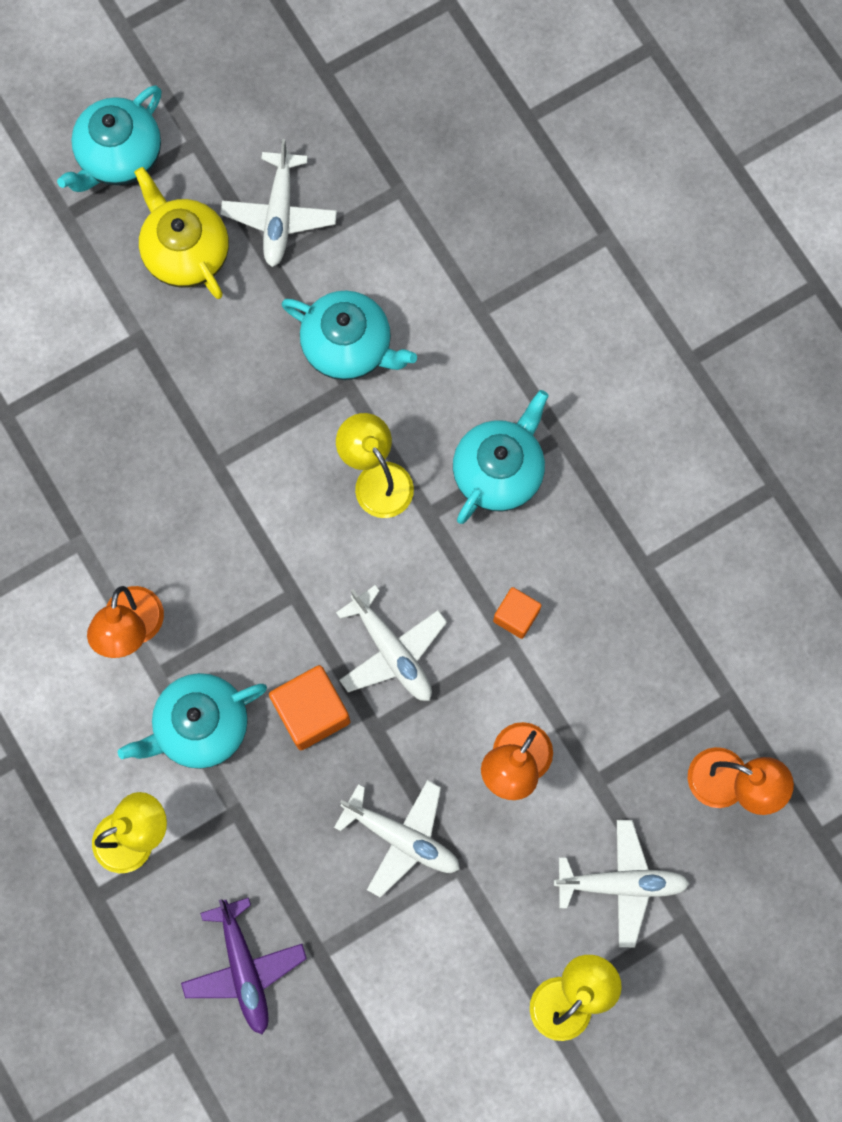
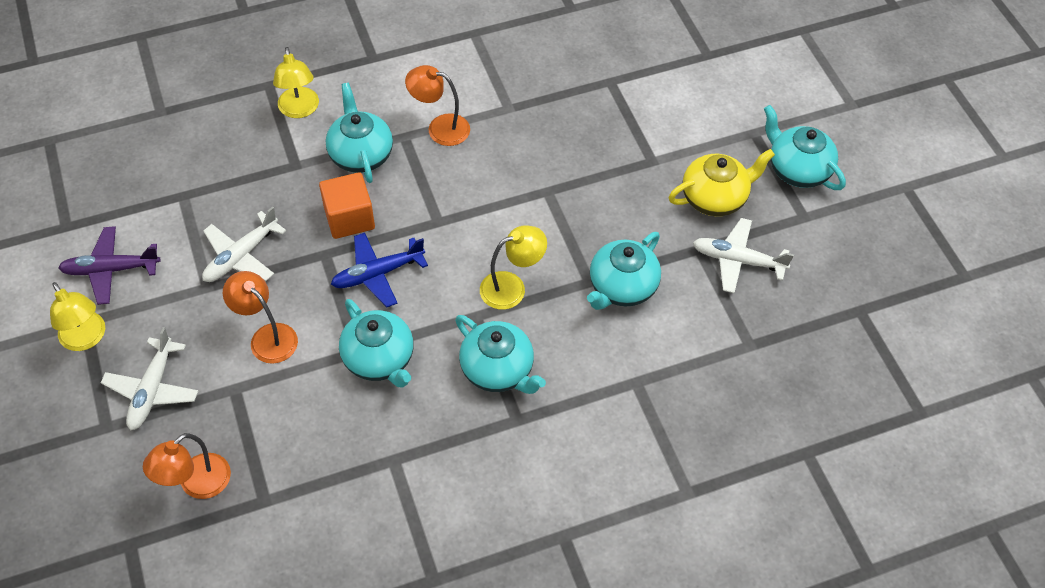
camera: 100 degrees right, 20 degrees down
(244, 968) = (190, 153): purple plane -> purple plane (110, 270)
(392, 651) = (377, 274): white plane -> blue plane
(516, 616) = (379, 359): orange cube -> turquoise teapot

